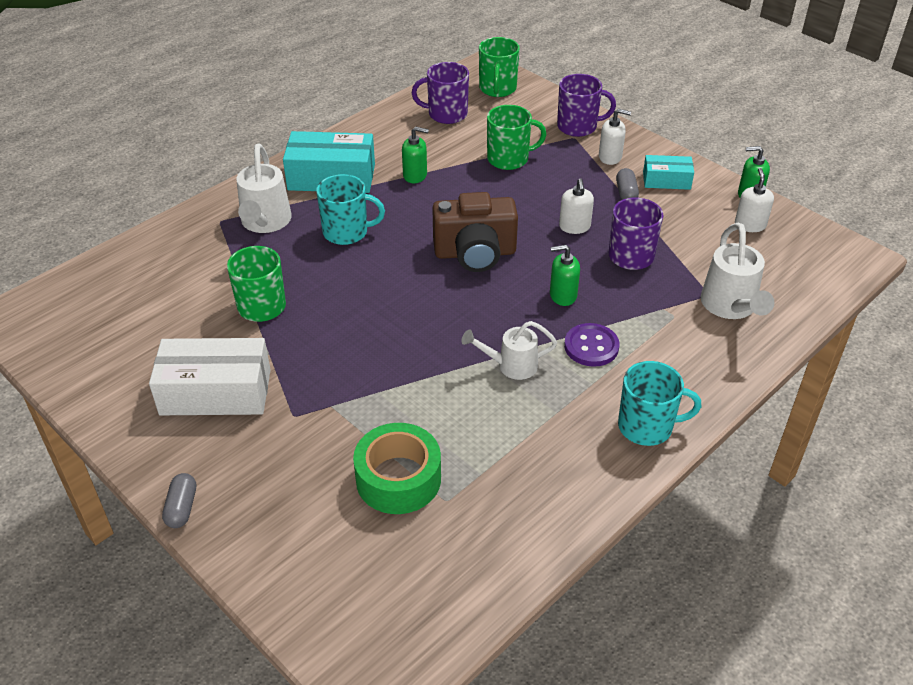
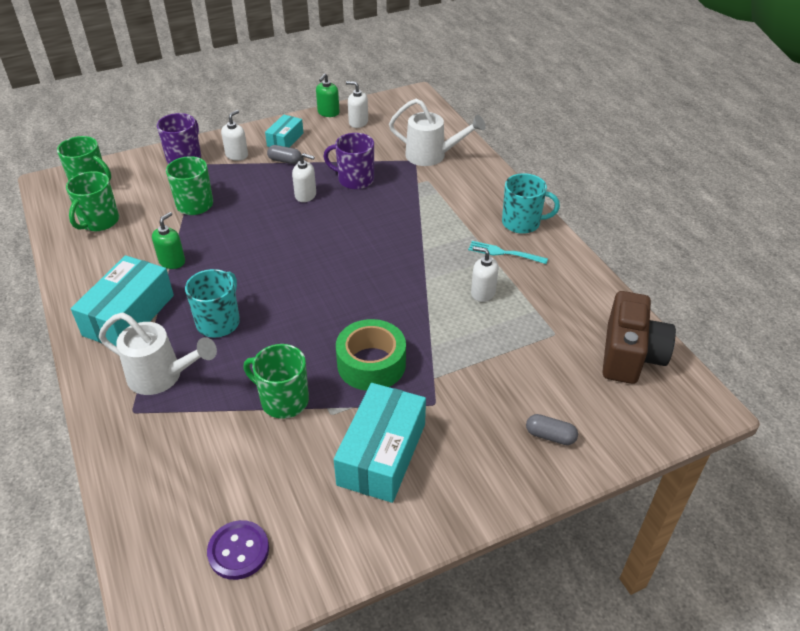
camera: 70 degrees left, 0 degrees up
(182, 508) = (512, 500): grey capsule -> grey capsule (550, 436)
(216, 392) = (382, 454): white box -> turquoise box
(398, 479) = (526, 354): green tape -> green tape (371, 364)
(446, 114) = (99, 221): purple mug -> green mug
(475, 253) = (301, 253): brown camera -> brown camera (630, 355)
(487, 416) = (483, 292): none -> white soap dispenser
(511, 366) = (437, 267): white watering can -> none
(563, 295) = (377, 222): green soap dispenser -> none
(573, 421) = (504, 253): none -> turquoise fork
(591, 346) = (437, 224): purple button -> purple button (238, 551)
(647, 426) = (522, 223): turquoise mug -> turquoise mug turned 75 degrees clockwise

